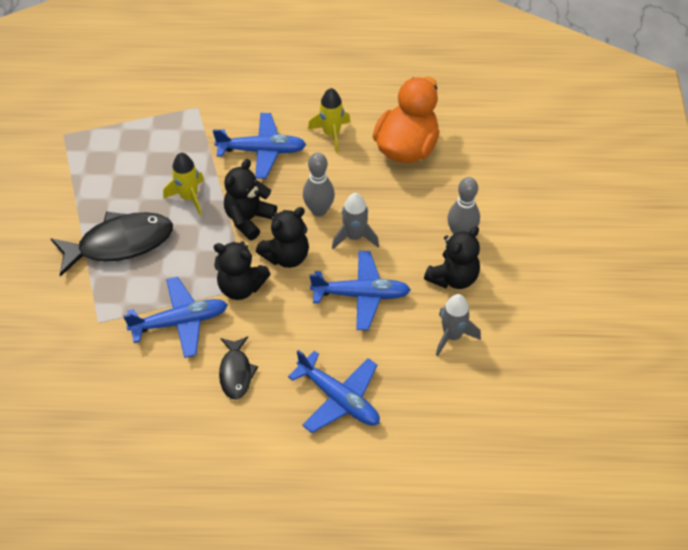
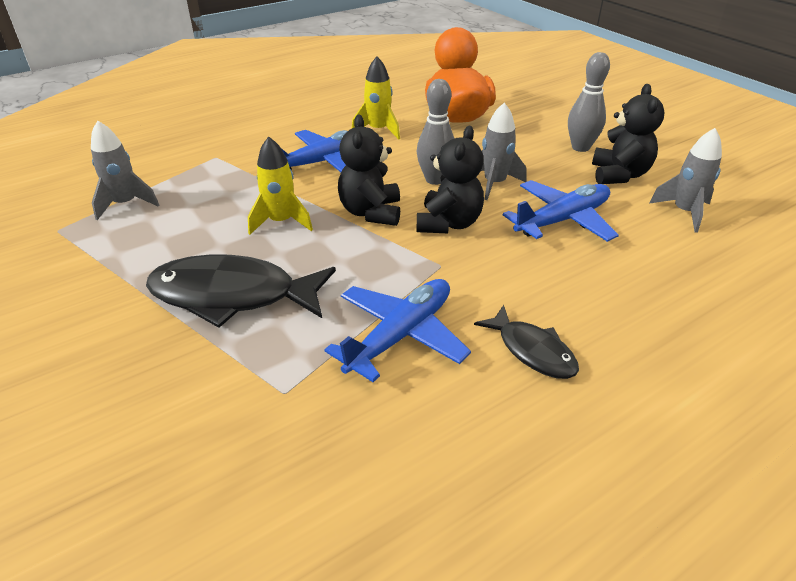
camera: 35 degrees left, 15 degrees down
(113, 130) = (126, 204): none -> grey rocket
(120, 243) = (233, 295): black fish -> black fish turned 120 degrees counterclockwise
(241, 287) = (433, 268): black teddy bear -> none
(339, 399) = (672, 313): blue plane -> none

